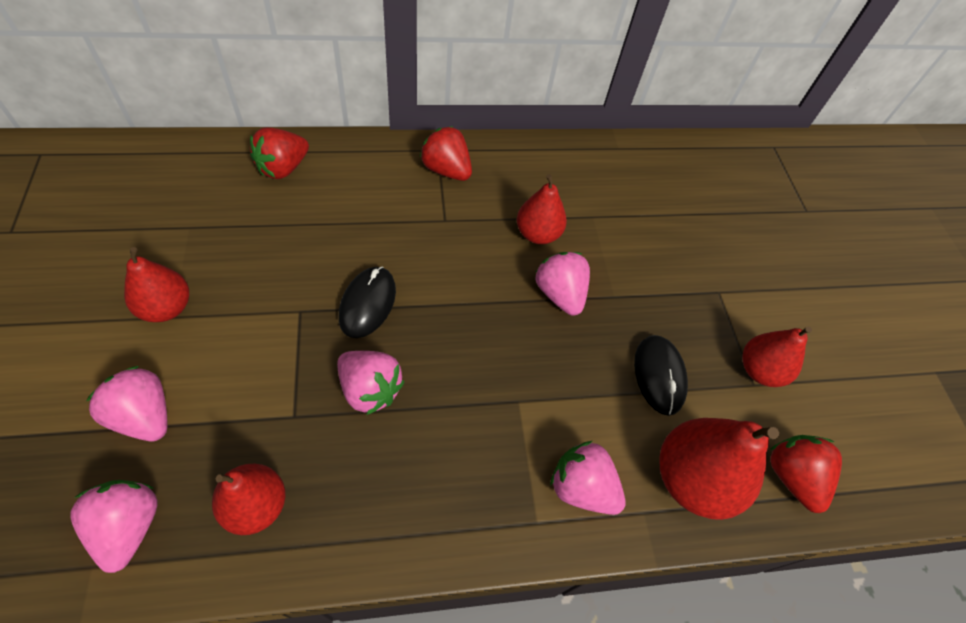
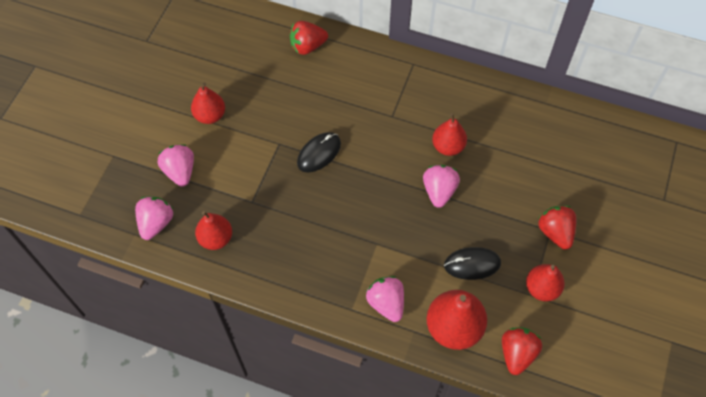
camera: 35 degrees right, 5 degrees up
(370, 389) = (297, 203): pink strawberry -> none
(446, 170) = (411, 81): red strawberry -> red strawberry (555, 232)
(659, 375) = (472, 264): black mouse -> black mouse turned 60 degrees clockwise

